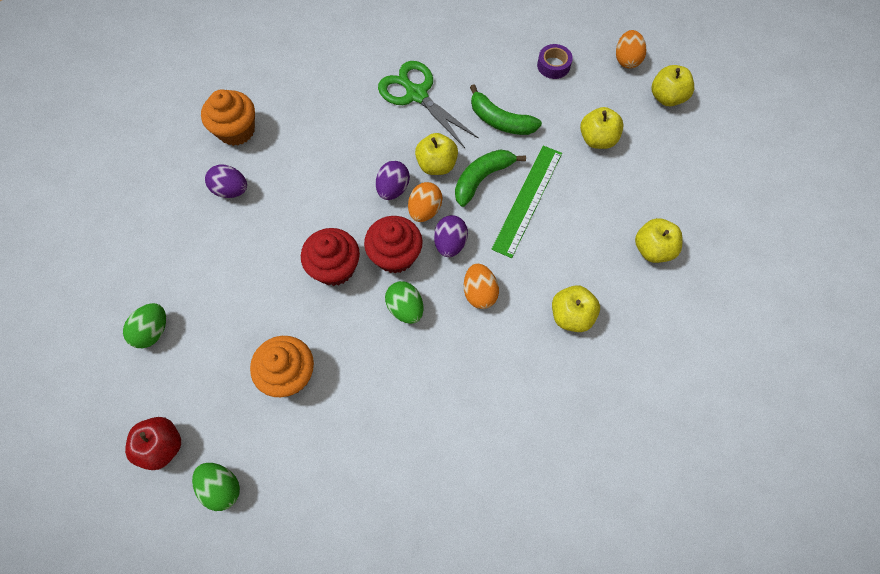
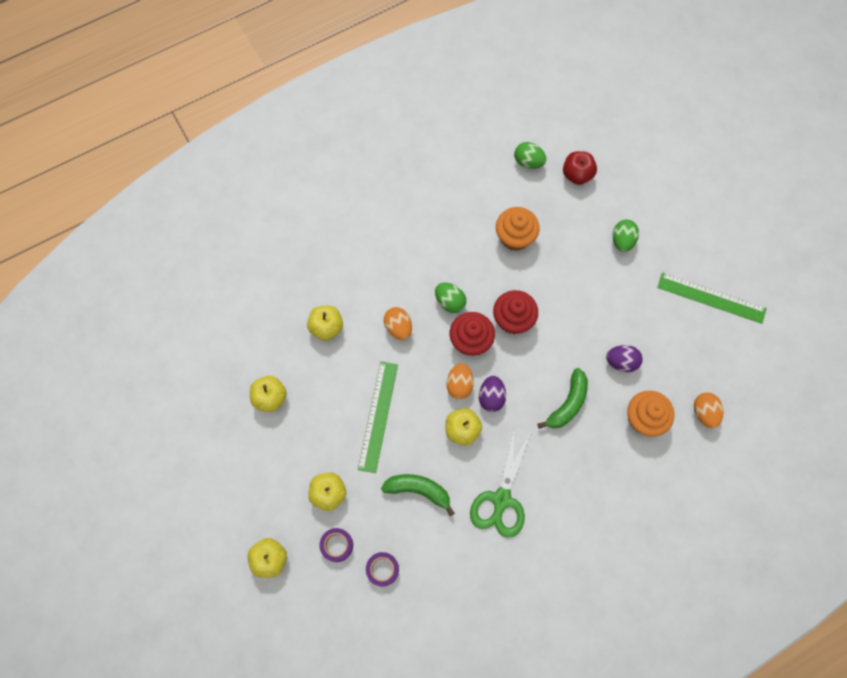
camera: 165 degrees right, 5 degrees up
(88, 233) = (711, 297): none -> green ruler
(417, 94) = (501, 499): green scissors -> green scissors turned 75 degrees clockwise
(450, 243) = (431, 361): purple egg -> none
(482, 179) = (420, 426): green banana -> green banana (568, 403)
(596, 94) = (337, 545): none -> purple tape
(626, 60) = (312, 596): orange egg -> orange egg (704, 412)

